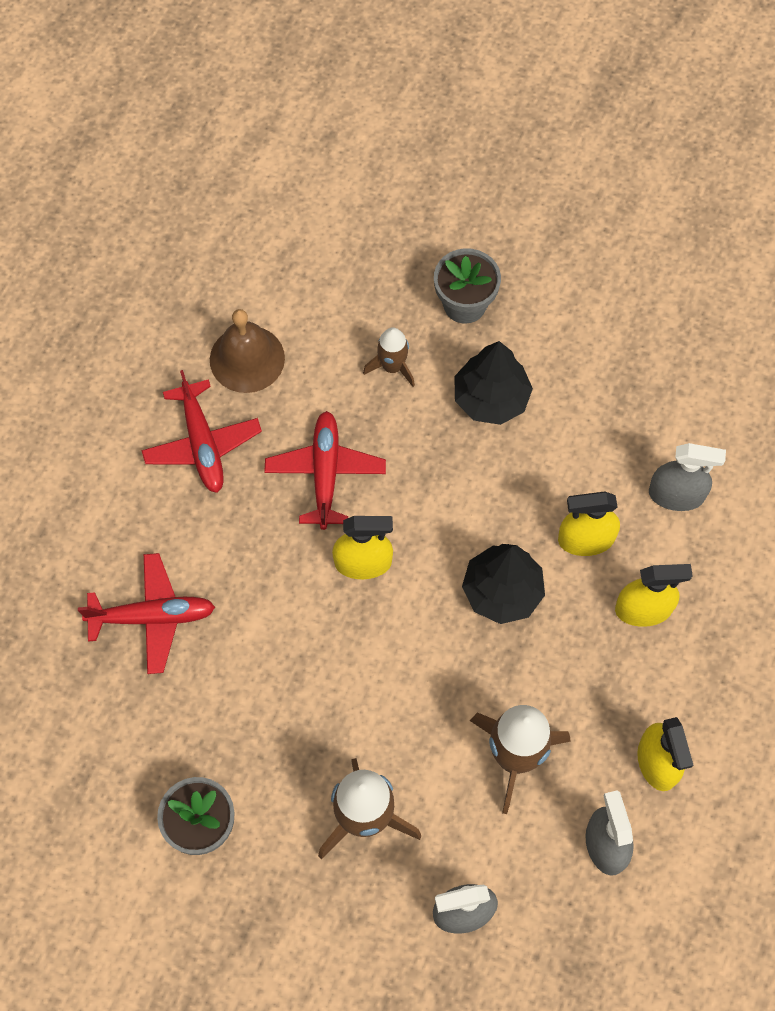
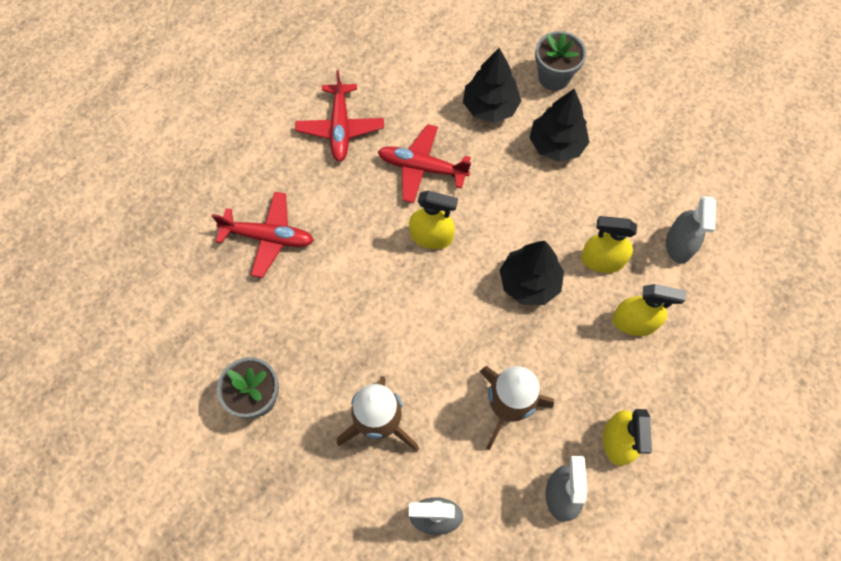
camera: 15 degrees right, 0 degrees up
(247, 359) = (389, 79): brown bell -> none
(325, 473) = (422, 168): red plane -> red plane turned 90 degrees counterclockwise
(392, 367) = (490, 107): brown rocket -> black tree
(676, 495) = (679, 244): grey spray bottle -> grey spray bottle turned 75 degrees clockwise

